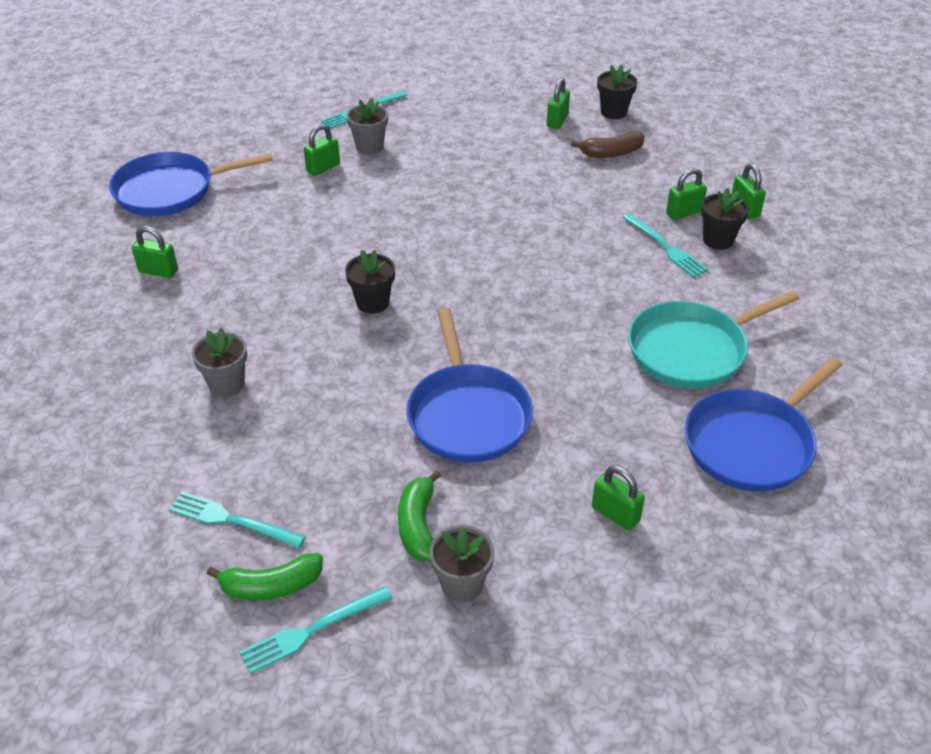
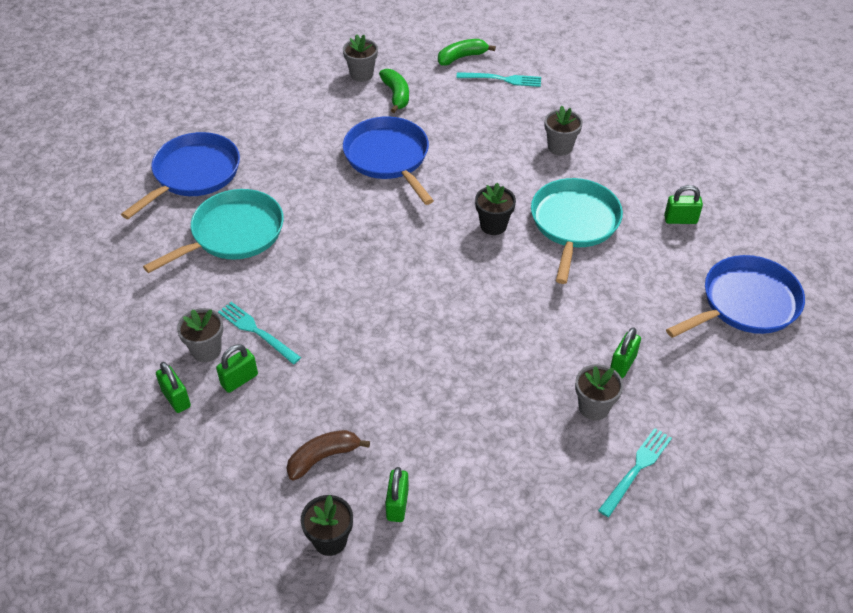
camera: 165 degrees right, 5 degrees up
(279, 288) = (574, 223): none -> turquoise pan
(312, 630) = (431, 45): turquoise fork -> none
(615, 514) = (281, 119): green padlock -> none
(718, 240) = (206, 350): black flower pot -> grey flower pot

